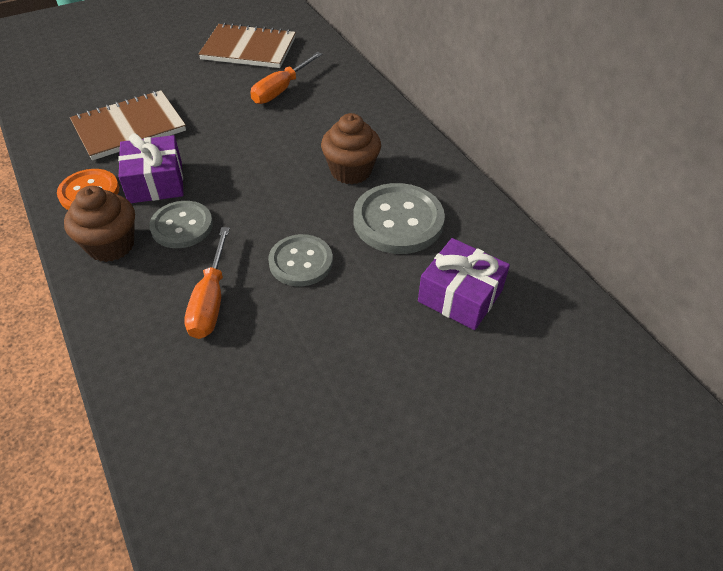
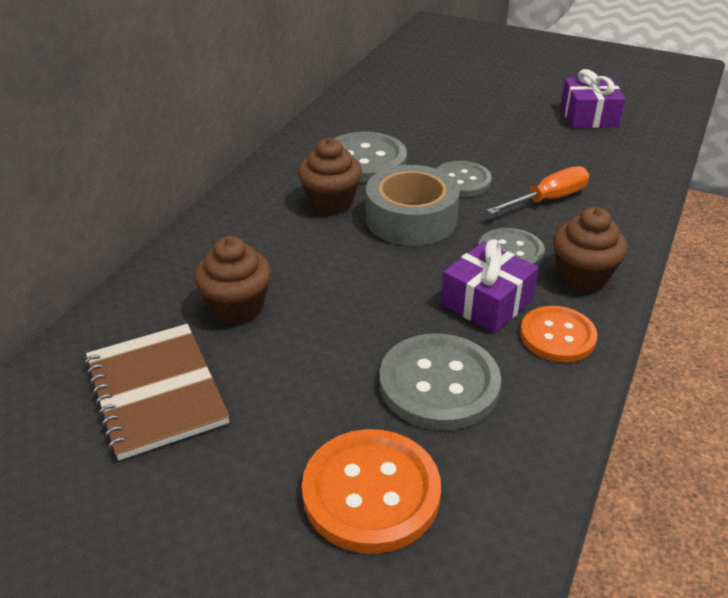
camera: 125 degrees left, 10 degrees down
(108, 79) = (371, 492): none -> orange button
(129, 127) = (439, 384): brown notebook -> grey button
(281, 90) = (237, 307): orange screwdriver -> brown cupcake
(283, 200) = (411, 219): none -> grey tape
(460, 296) = (405, 118): purple gift -> purple gift (589, 116)

